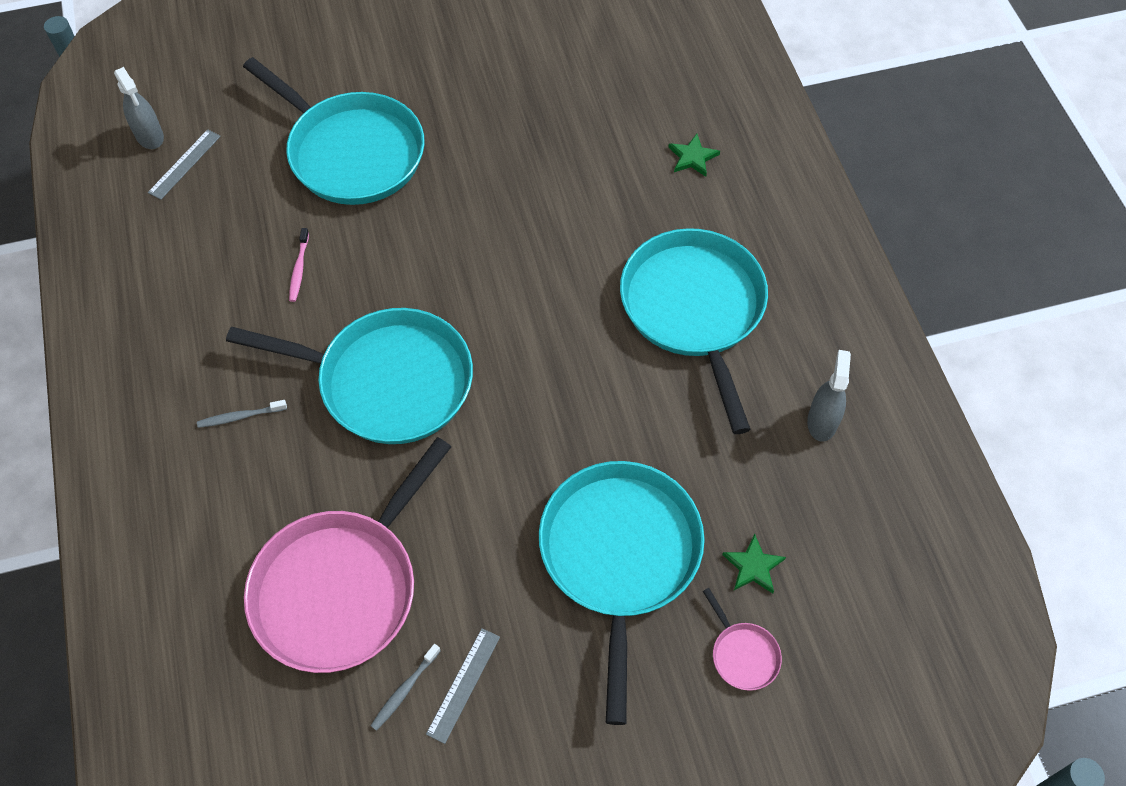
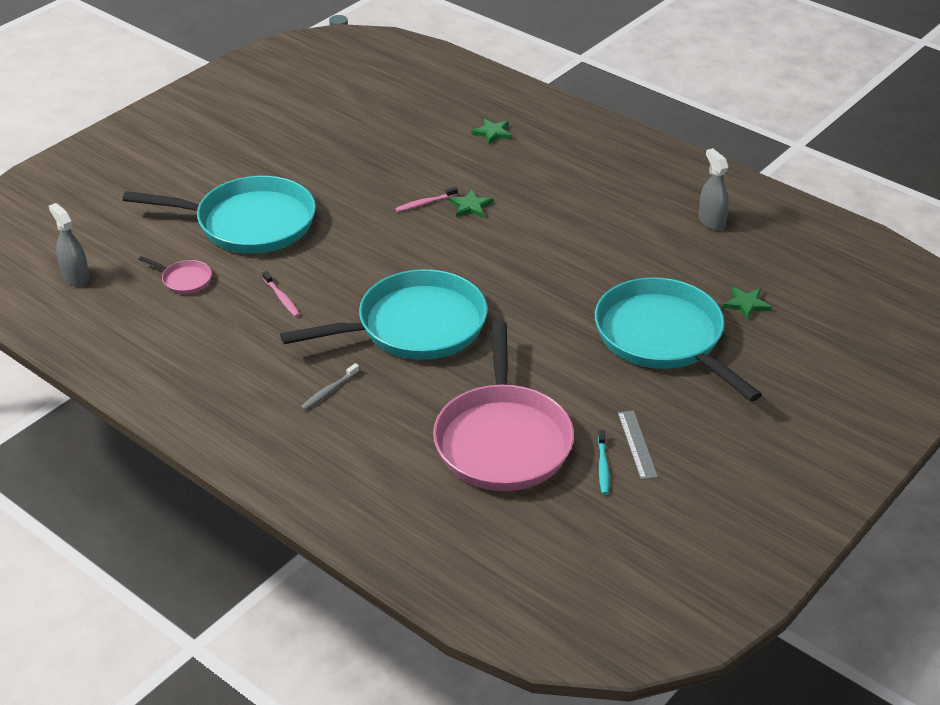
camera: 35 degrees left, 20 degrees down
(149, 136) = (76, 277): grey spray bottle -> grey spray bottle turned 150 degrees counterclockwise
(184, 164) = (124, 281): grey ruler -> none
(404, 690) = (603, 466): grey toothbrush -> turquoise toothbrush
(538, 219) = (425, 203): none -> pink toothbrush
(580, 250) = (470, 206): none -> green star
(694, 309) = (576, 204): turquoise pan -> none
(743, 655) = (785, 346): pink pan -> pink pan (184, 280)

